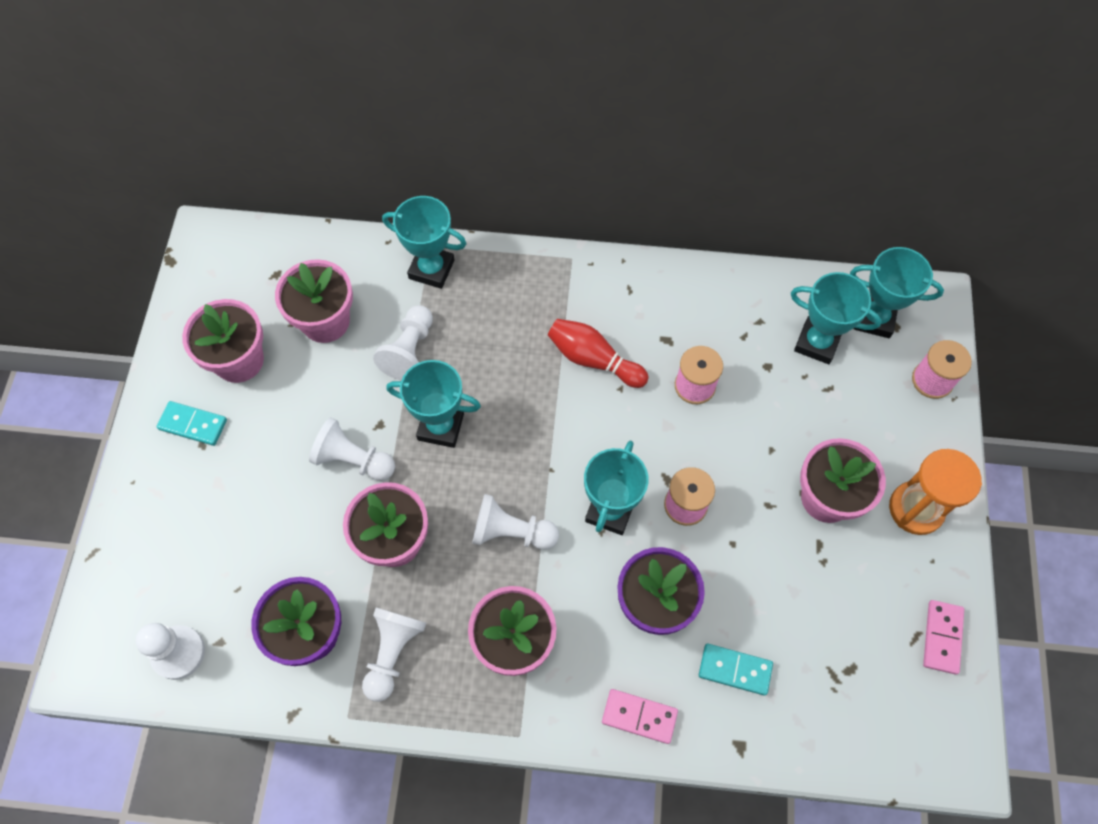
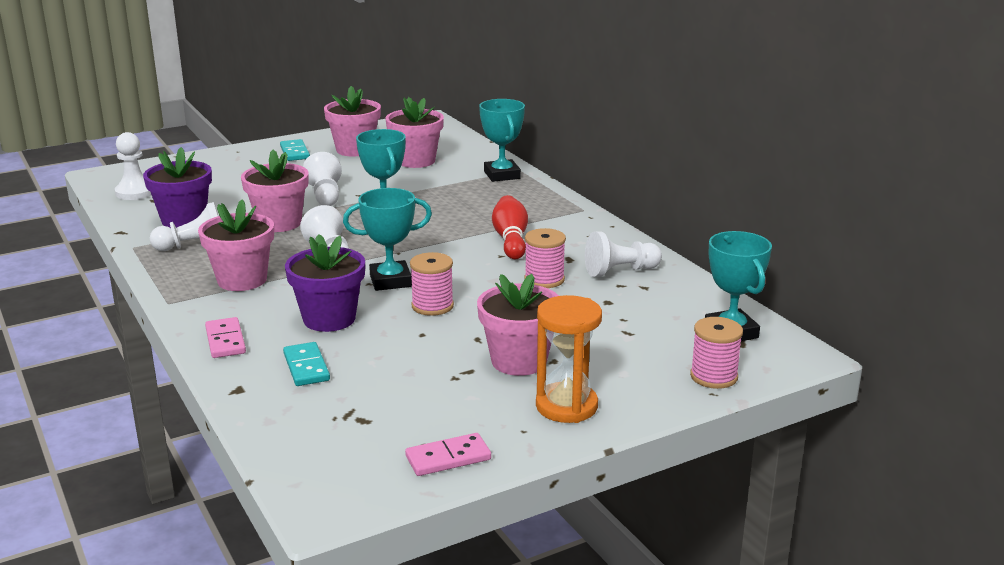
camera: 55 degrees right, 40 degrees down
(409, 350) = (429, 187): white pawn -> white pawn (620, 271)
(817, 343) = (663, 315): turquoise trophy -> none

